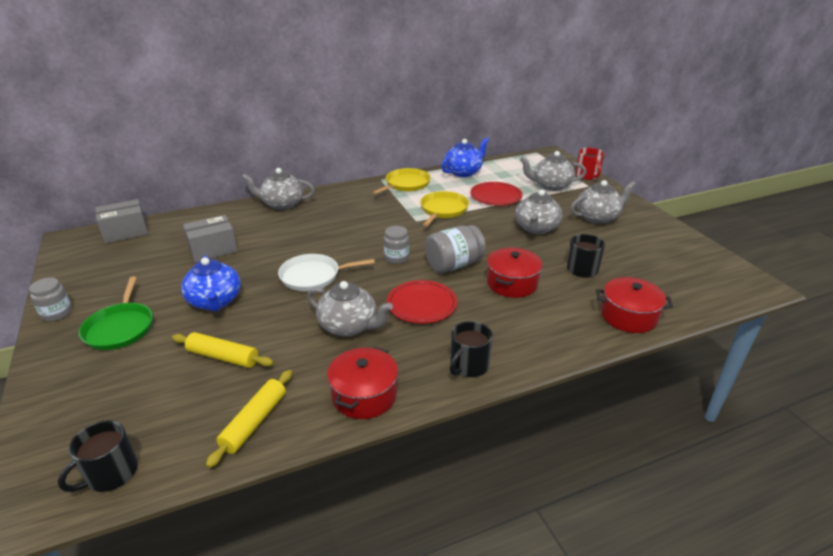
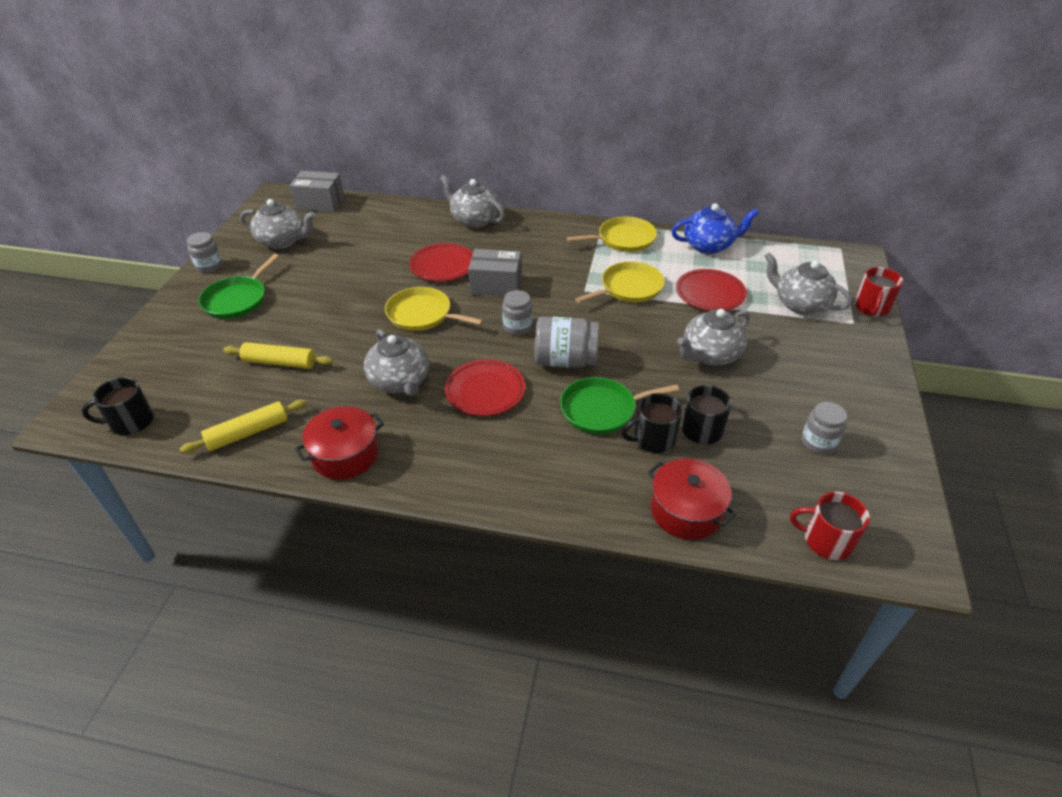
camera: 35 degrees right, 10 degrees up
(213, 249) = (369, 250): grey box -> grey box (496, 285)
(215, 301) = (322, 305): blue teapot -> none
(223, 357) = (279, 362): yellow rolling pin -> yellow rolling pin turned 45 degrees counterclockwise
(292, 240) = (443, 266): none -> red plate
(313, 276) = (422, 314): white pan -> yellow pan
(468, 365) = (459, 475): black mug -> black mug (653, 439)
(512, 283) = (602, 409): red pot -> green pan
(598, 217) = (809, 372): grey teapot -> grey teapot (283, 241)
(646, 250) = (818, 442): none -> grey jar
(711, 296) = (826, 540): none -> red mug

